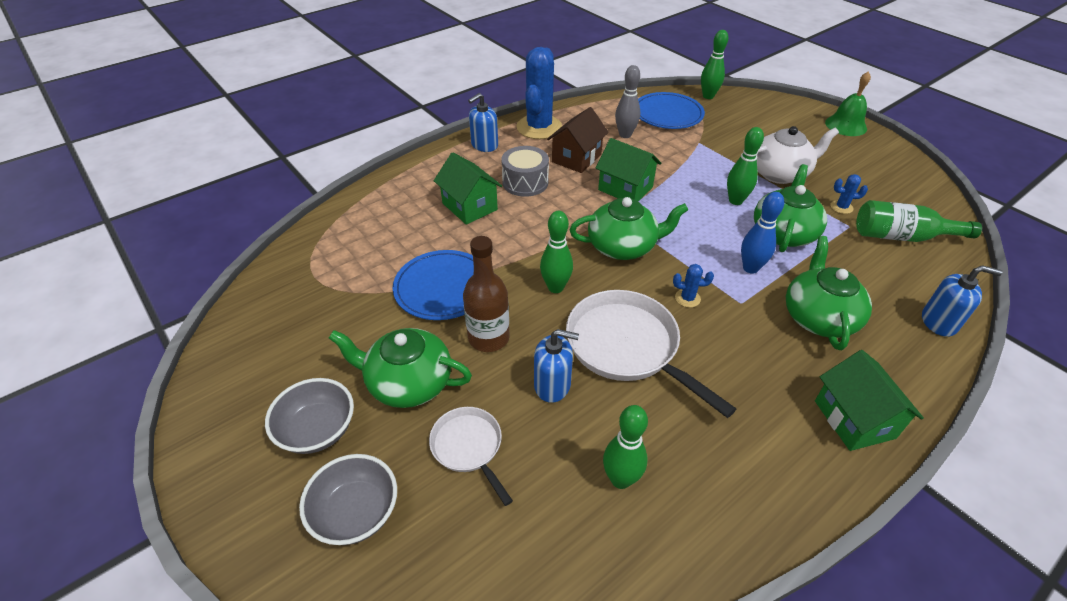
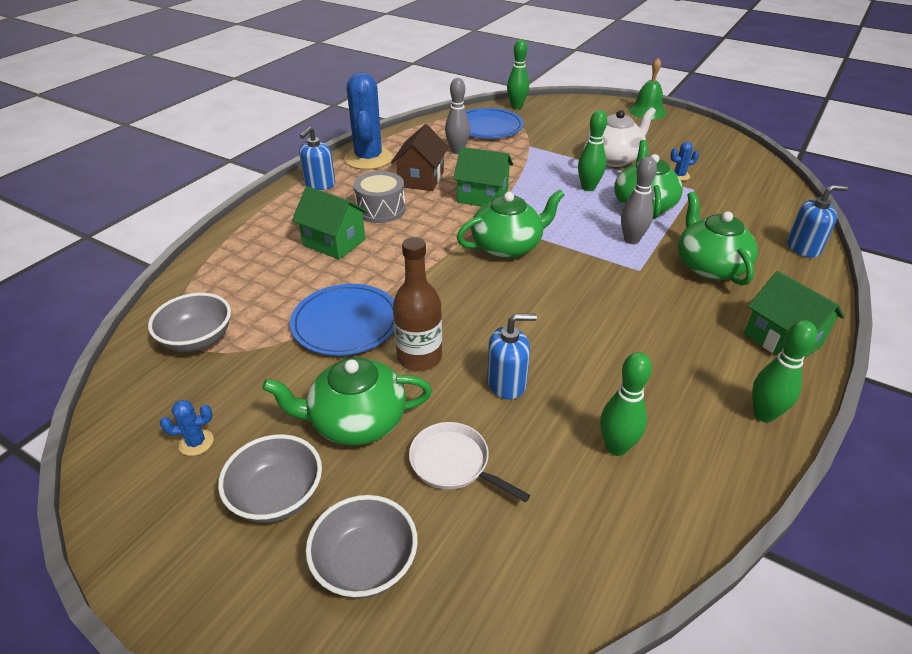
camera: 20 degrees left, 5 degrees down
(321, 272) = (197, 339): none -> grey bowl
(555, 287) = (462, 296): green bowling pin -> green bowling pin (764, 414)
(627, 347) = (560, 331): white pan -> none
(687, 298) = (591, 277): blue cactus -> blue cactus (196, 442)
(750, 268) = (631, 240): blue bowling pin -> grey bowling pin
(902, 237) = (739, 189): green bottle -> none

